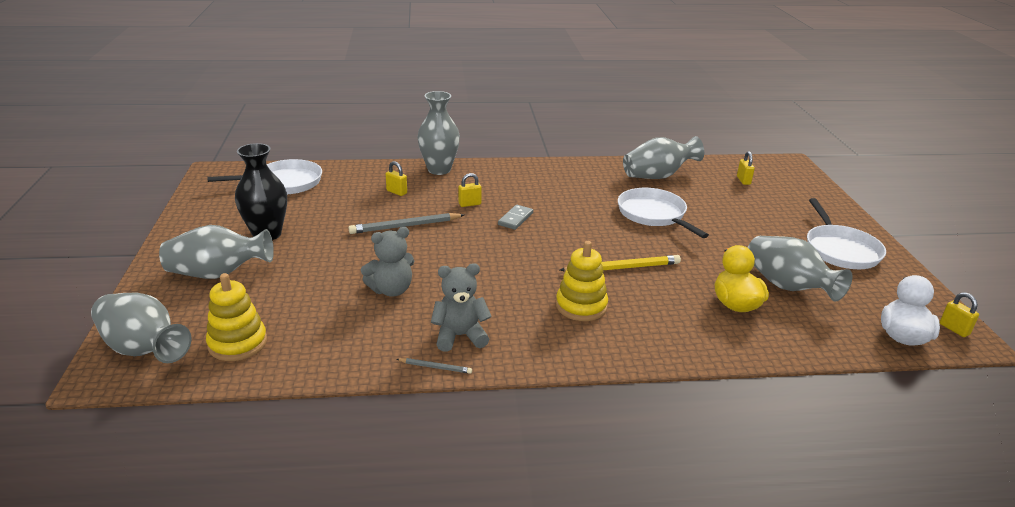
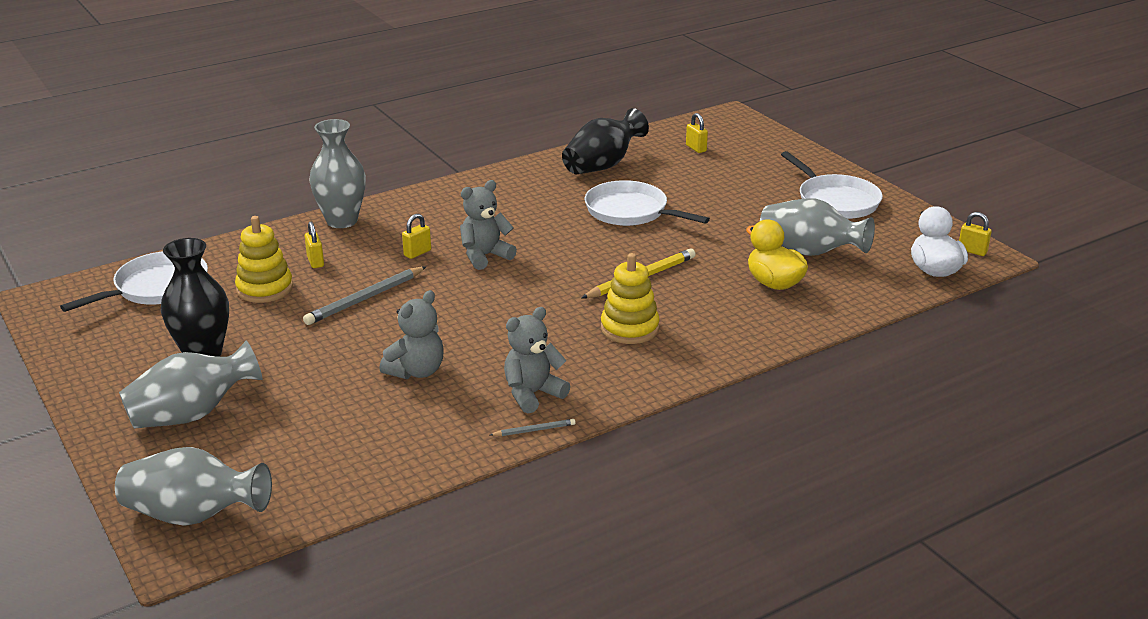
camera: 25 degrees left, 0 degrees up
(237, 343) = (298, 475): yellow stacking toy -> yellow stacking toy (265, 289)
(396, 192) = (315, 262): yellow padlock -> yellow padlock turned 60 degrees clockwise
(515, 219) = (485, 256): grey domino -> grey teddy bear
(658, 176) = (602, 165): grey vase -> black vase

